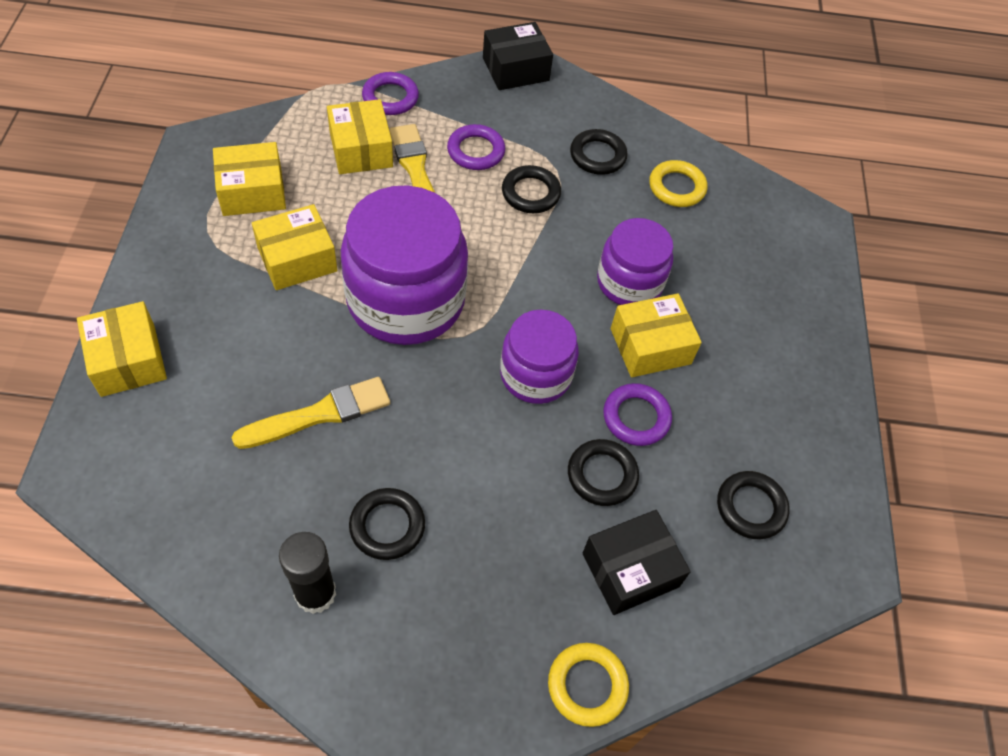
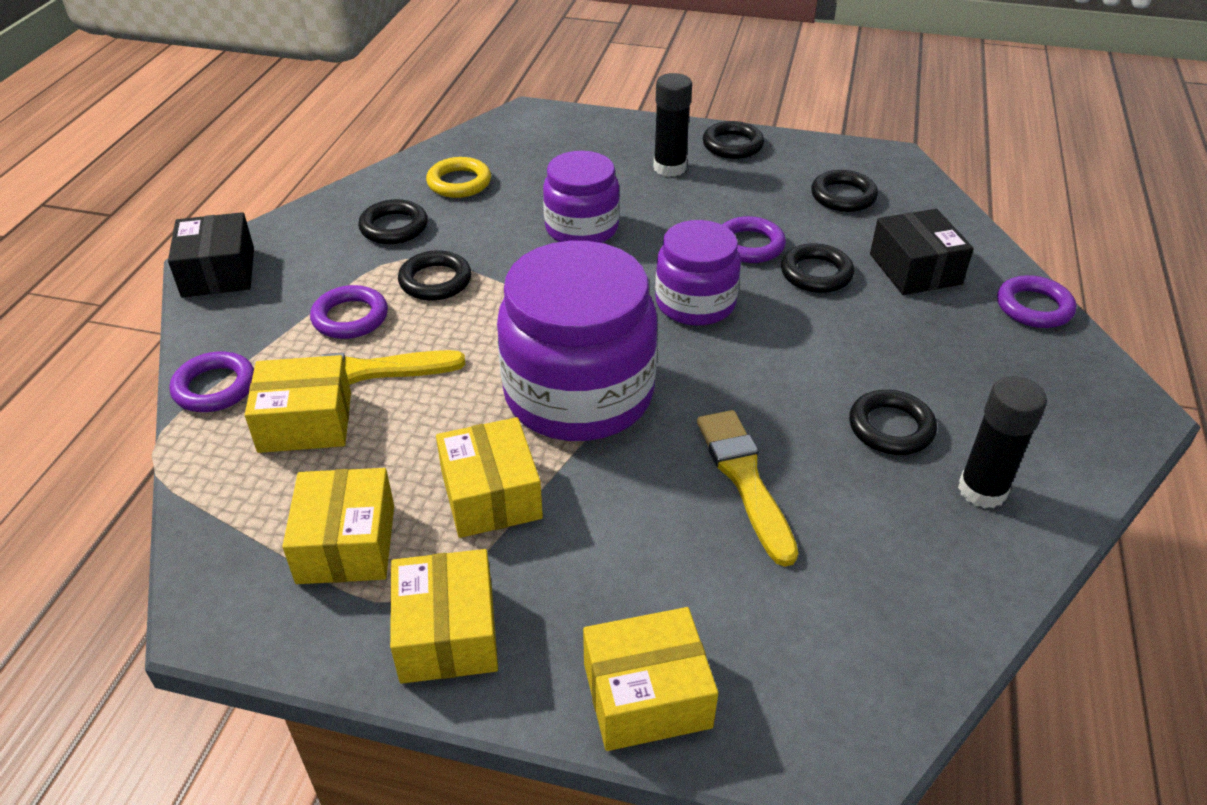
camera: 75 degrees left, 15 degrees down
(587, 685) = (1034, 307): yellow ring -> purple ring
(650, 346) = (665, 226): yellow box -> yellow box (447, 633)
(755, 345) = (669, 168): none -> black glue stick
(820, 401) = (732, 145): none -> black ring

